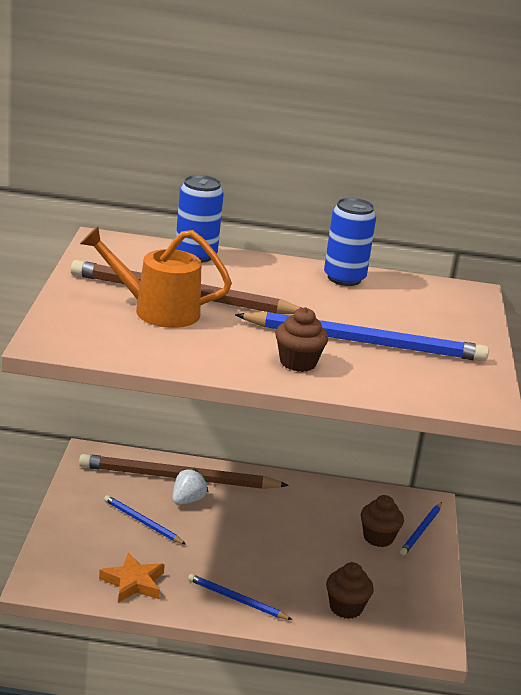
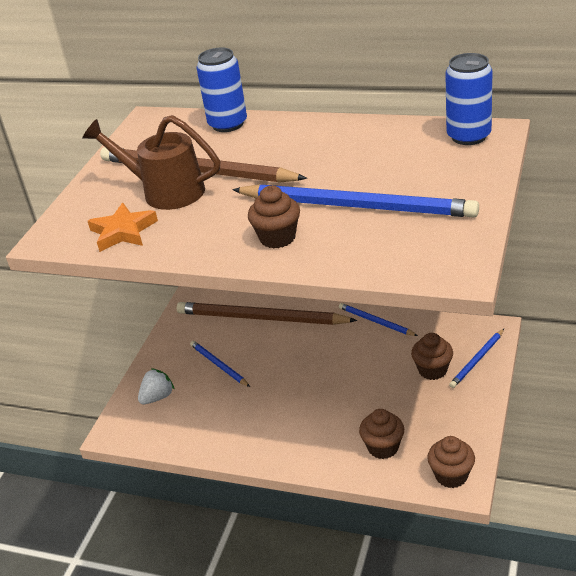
camera: 20 degrees right, 10 degrees up
(133, 582) = (195, 427): orange star -> orange star (123, 232)
(156, 310) = (165, 191): orange watering can -> brown watering can
(187, 500) = (264, 340): white strawberry -> white strawberry (157, 397)
(236, 600) = (282, 442): blue pencil -> blue pencil (376, 321)
(344, 278) = (364, 132): blue can -> blue can (468, 136)
(422, 635) = (451, 475): none -> brown cupcake

